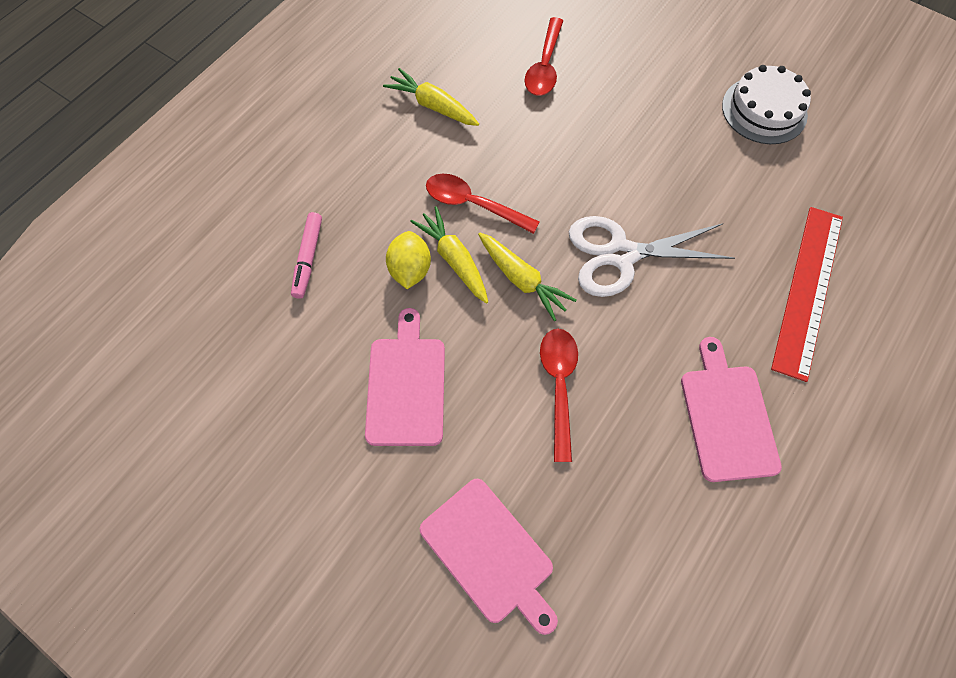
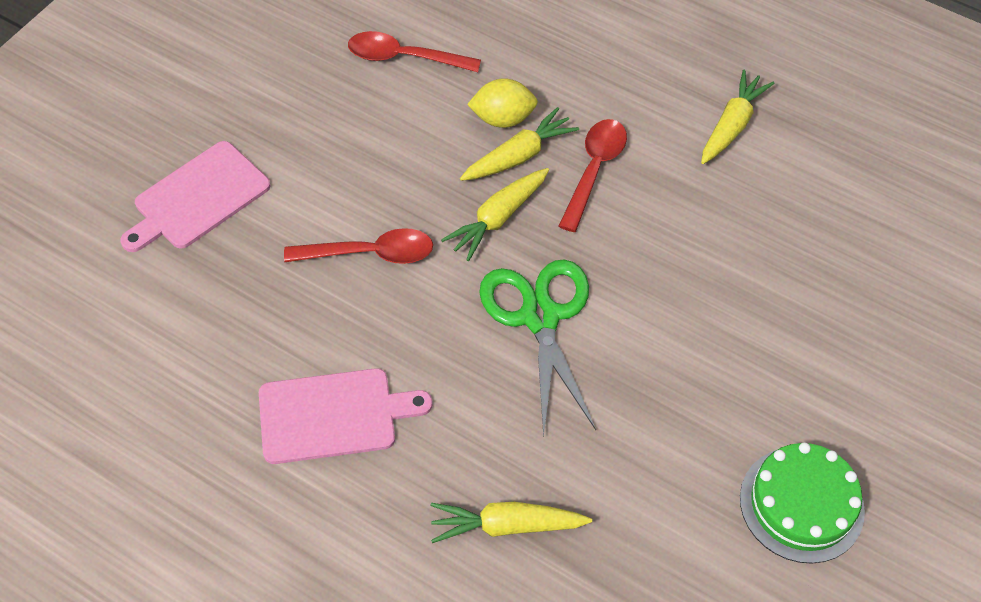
camera: 85 degrees right, 10 degrees down
(308, 258) = (509, 34): pink marker -> none
(406, 385) = (368, 124): pink cutting board -> none
(544, 66) = (822, 238): red spoon -> red spoon (404, 57)
(621, 254) = (540, 317): white scissors -> green scissors
(764, 110) = (801, 504): white cake -> green cake
(808, 290) = (506, 525): red ruler -> yellow carrot

